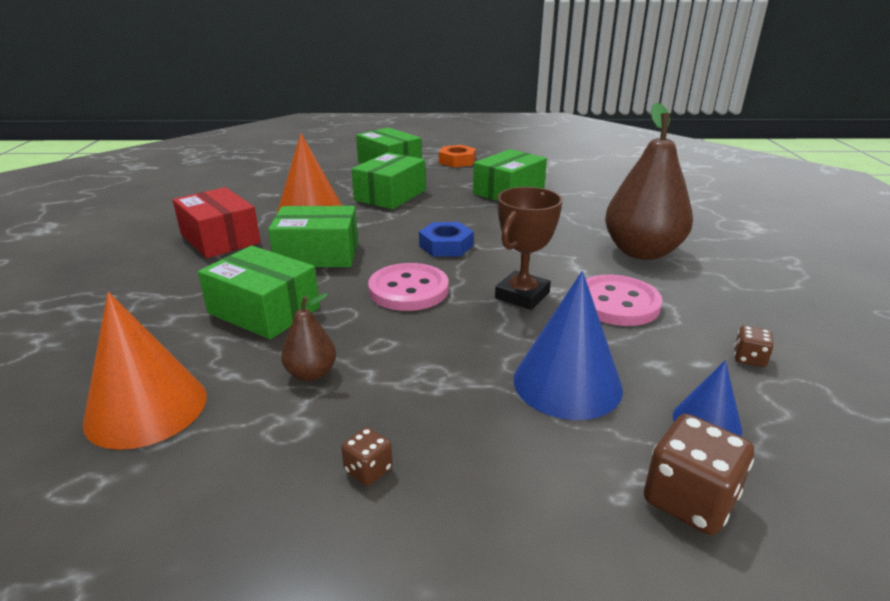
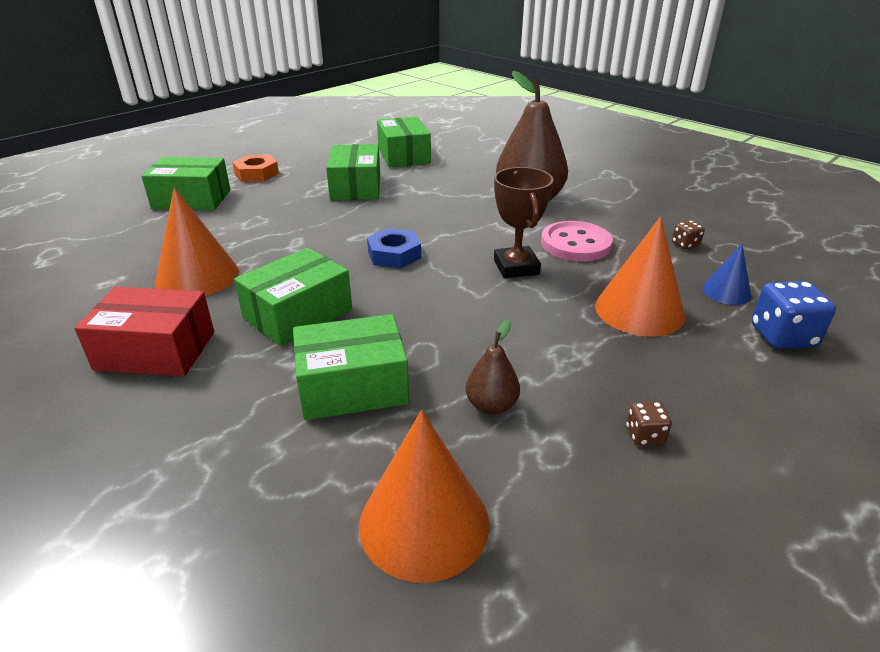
camera: 45 degrees left, 5 degrees up
(390, 195) = (256, 230): green box -> green box (404, 156)
(408, 290) = (434, 304): pink button -> none
(567, 383) = (639, 310): blue cone -> orange cone
(689, 500) = (782, 336): brown dice -> blue dice

